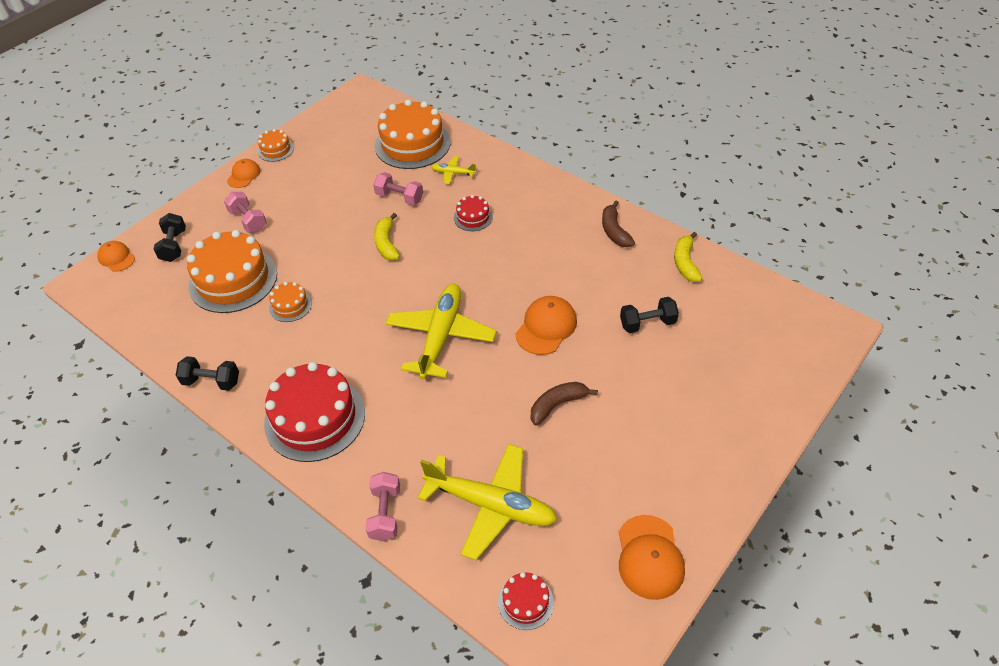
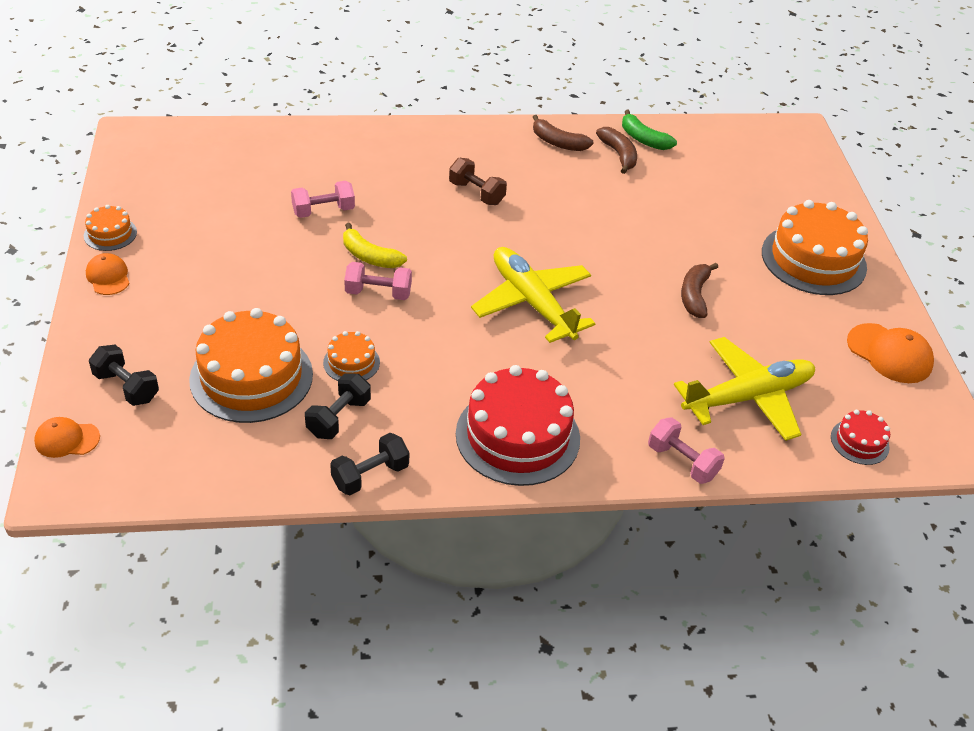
camera: 50 degrees left, 5 degrees down
(248, 220) = (183, 315): pink dumbbell -> pink dumbbell (378, 293)
(412, 144) = (265, 157): orange cake -> orange cake (813, 259)
(453, 173) = (346, 164): yellow plane -> none
(473, 217) = (421, 192): red cake -> none
(507, 238) = (476, 193): none -> brown dumbbell
(546, 327) = (607, 245): orange cap -> none
(647, 323) = (676, 198): black dumbbell -> black dumbbell (339, 418)
(648, 265) = (619, 155): none -> brown banana
(685, 263) = (643, 139): yellow banana -> green banana

